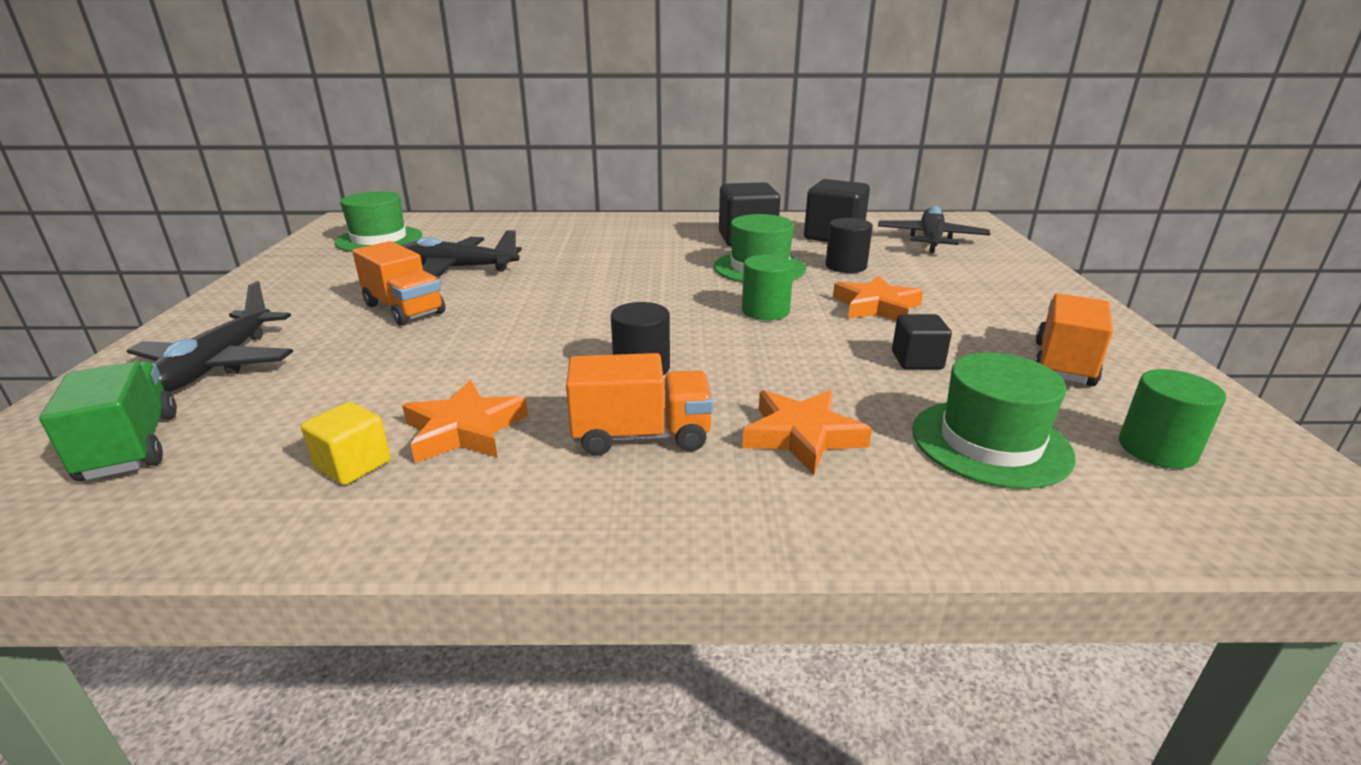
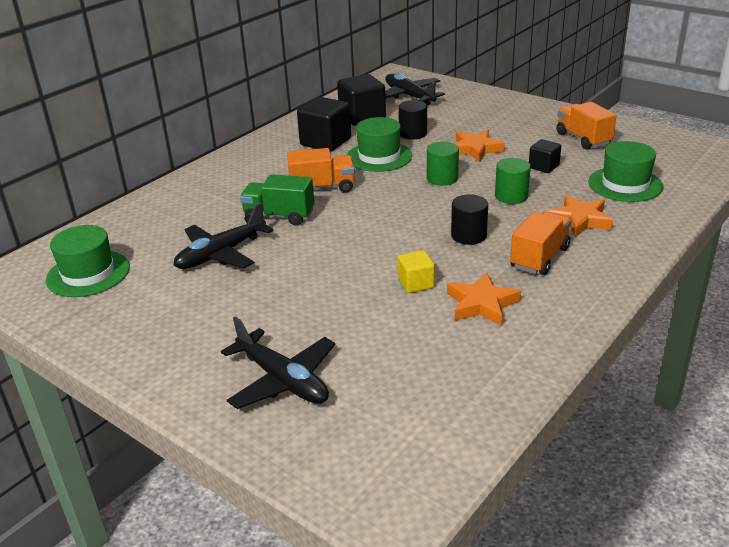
camera: 50 degrees left, 5 degrees up
(131, 446) = (379, 422): green truck -> green truck (279, 216)
(353, 465) = (485, 345): yellow cube -> yellow cube (416, 283)
(404, 309) = (276, 291): orange truck -> orange truck (322, 188)
(1157, 449) = (660, 157): green cylinder -> green cylinder (511, 196)

